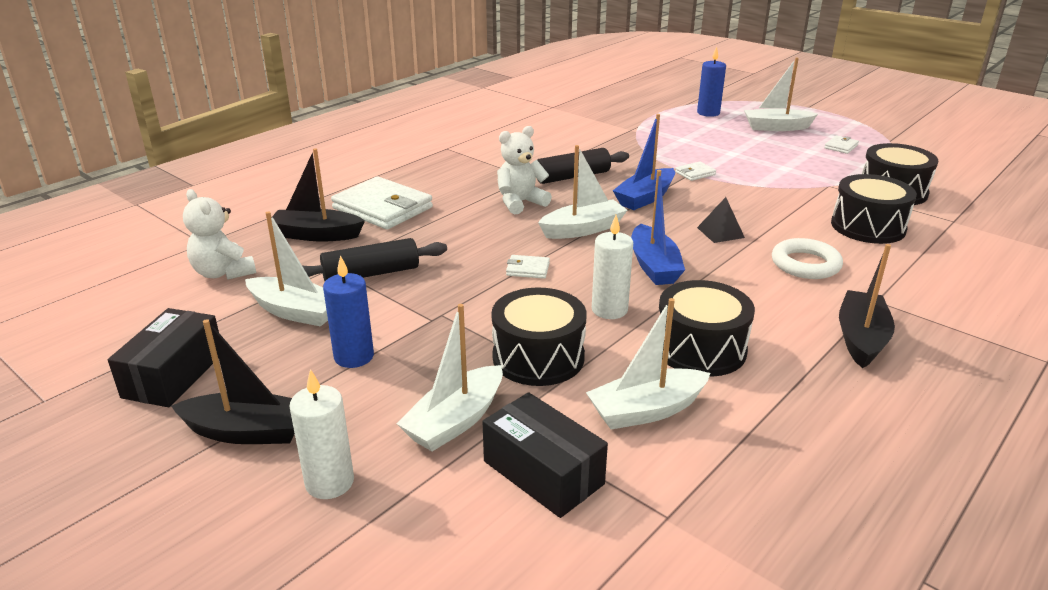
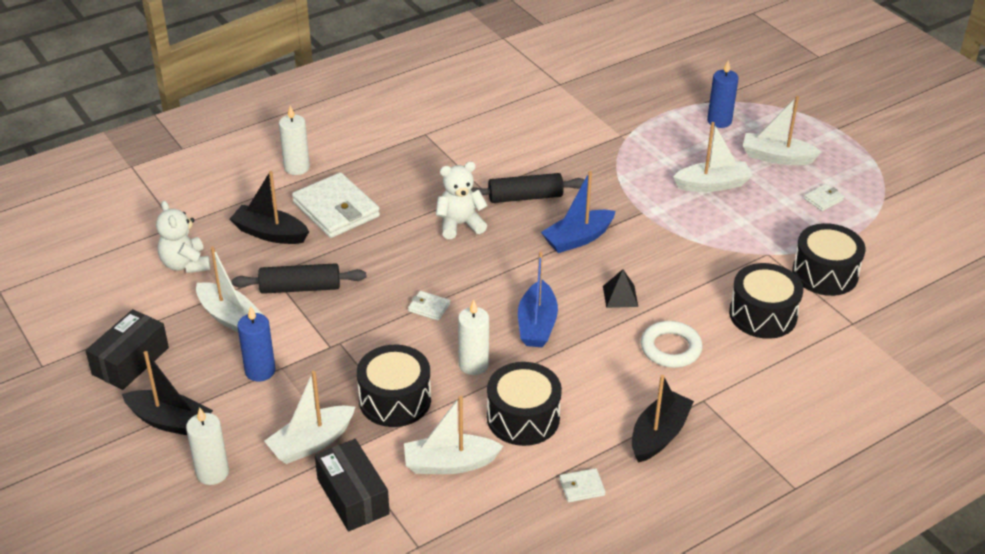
camera: 15 degrees right, 10 degrees up
(326, 184) = (297, 167): none -> white candle
(583, 229) = (499, 269): white boat -> white boat (712, 185)
(695, 173) = (646, 213): white wallet -> white wallet (581, 487)

